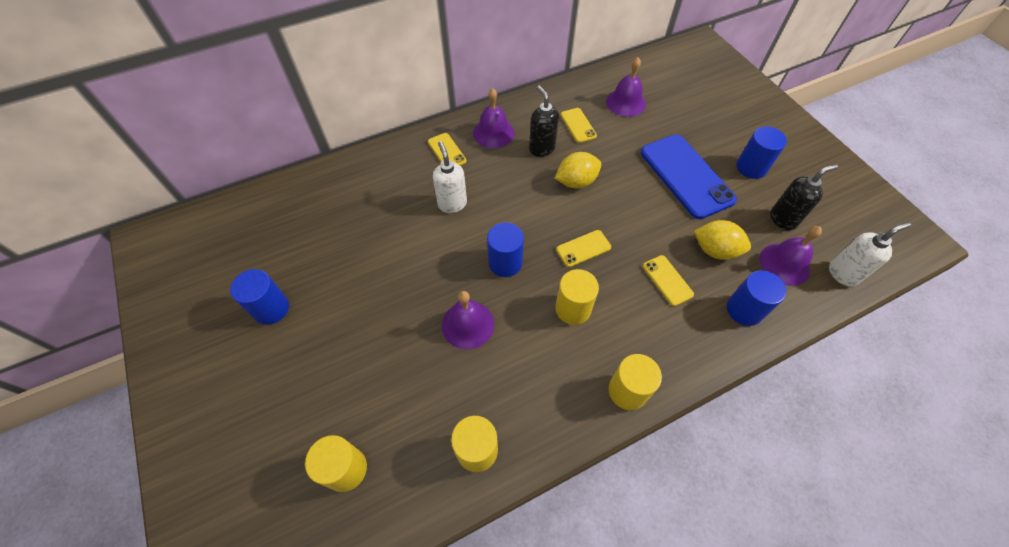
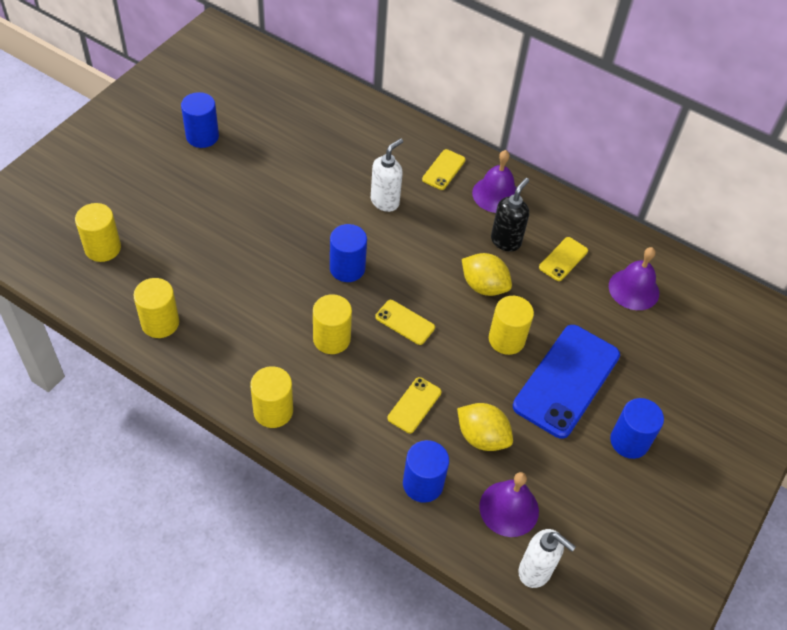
camera: 55 degrees right, 5 degrees down
(468, 324) = (267, 268): purple bell -> none
(633, 192) = (506, 339): none -> yellow cylinder
(715, 250) = (482, 437): yellow lemon -> yellow lemon turned 45 degrees counterclockwise
(783, 219) = (573, 493): black soap dispenser -> none

